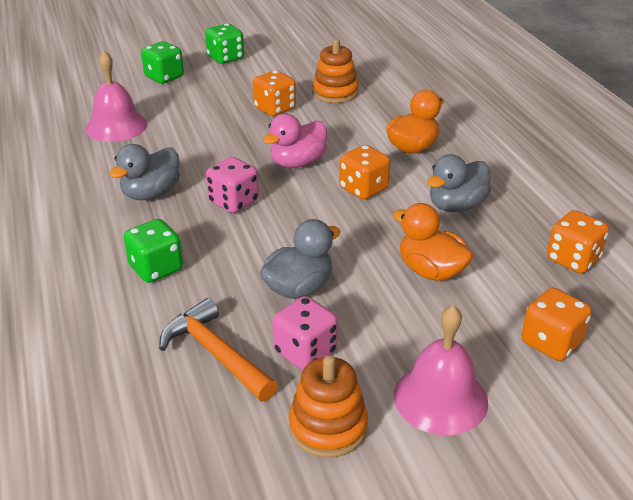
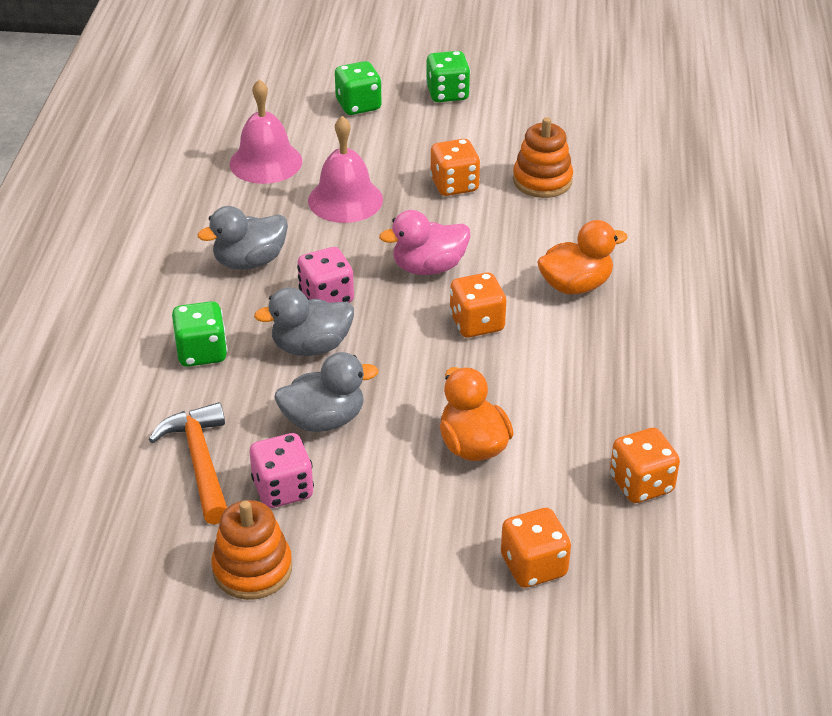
camera: 25 degrees right, 5 degrees up
(440, 398) = (376, 581): pink bell -> pink bell (345, 200)
(456, 206) = (564, 376): grey duck -> grey duck (311, 346)

